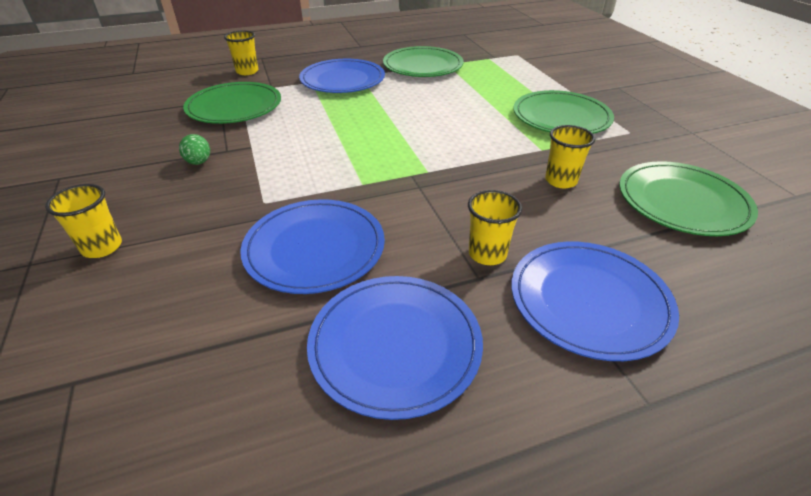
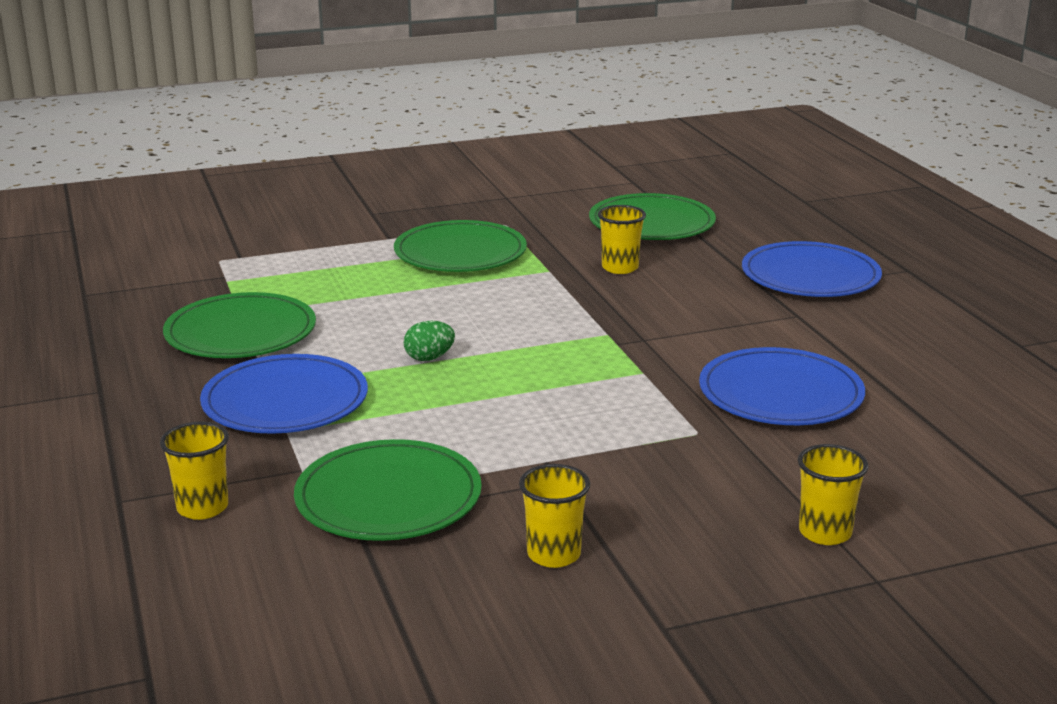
camera: 90 degrees left, 15 degrees down
(199, 162) = (599, 499): green egg -> green egg (429, 358)
(395, 345) = (897, 351): blue plate -> none
(487, 254) = (761, 310): yellow cup -> yellow cup (554, 554)

